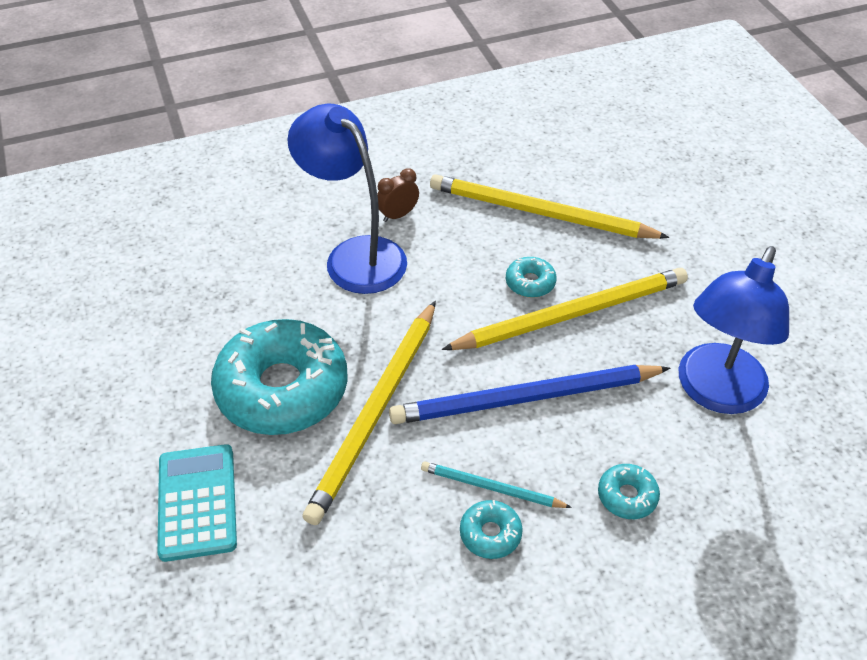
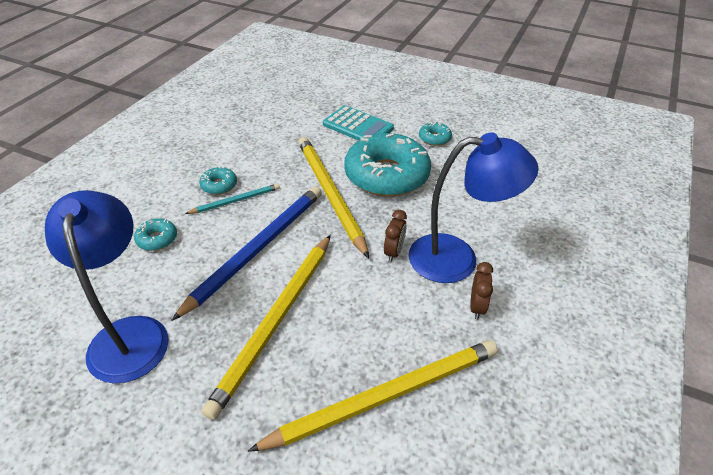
camera: 135 degrees right, 5 degrees down
(399, 299) = (394, 252): none -> brown clock
(530, 282) = (328, 324): turquoise donut -> turquoise donut (434, 138)

